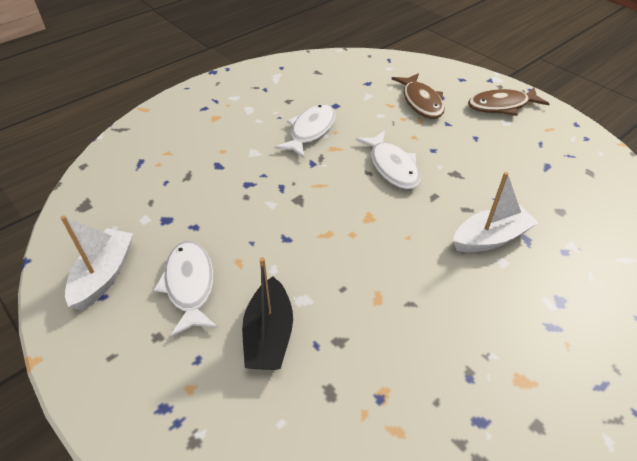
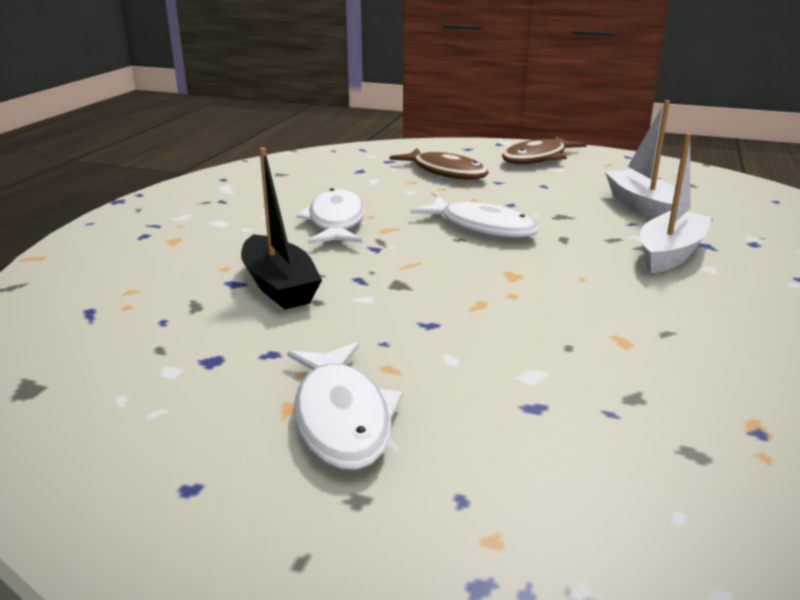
camera: 30 degrees left, 20 degrees down
(104, 275) = (166, 460): white boat -> white boat (641, 207)
(190, 285) = (341, 418): white fish -> white fish turned 150 degrees counterclockwise
(269, 335) = (534, 427): black boat -> black boat (279, 286)

